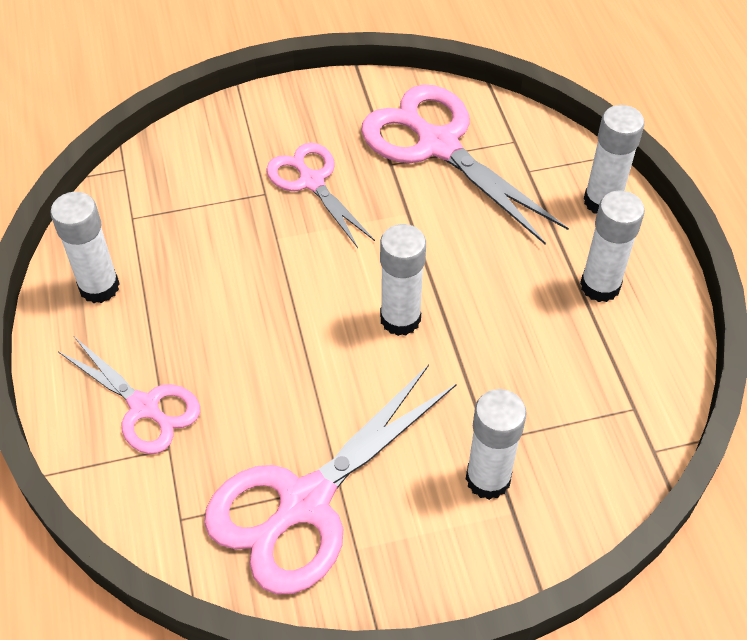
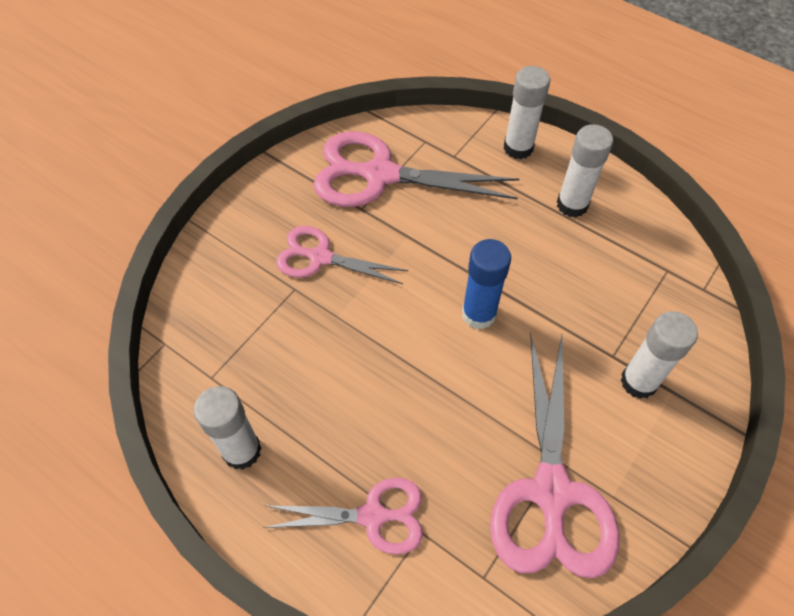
camera: 40 degrees left, 5 degrees up
(400, 319) = (479, 314): white glue stick -> blue glue stick

